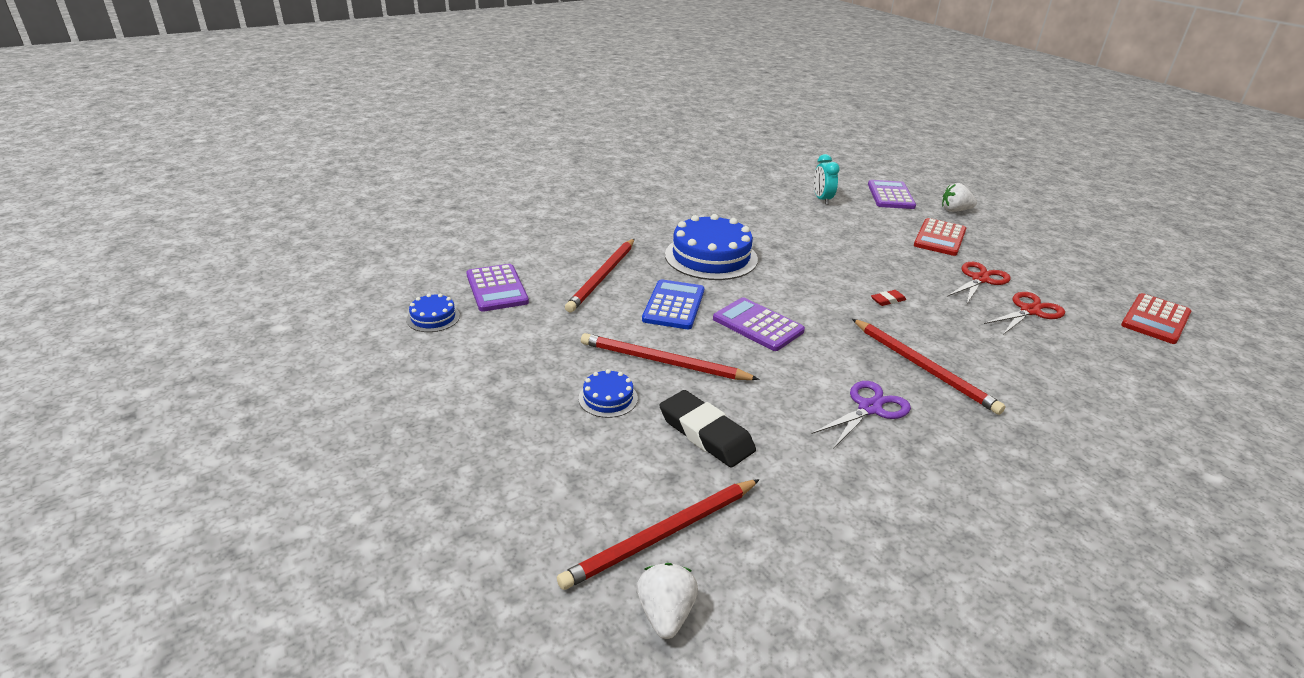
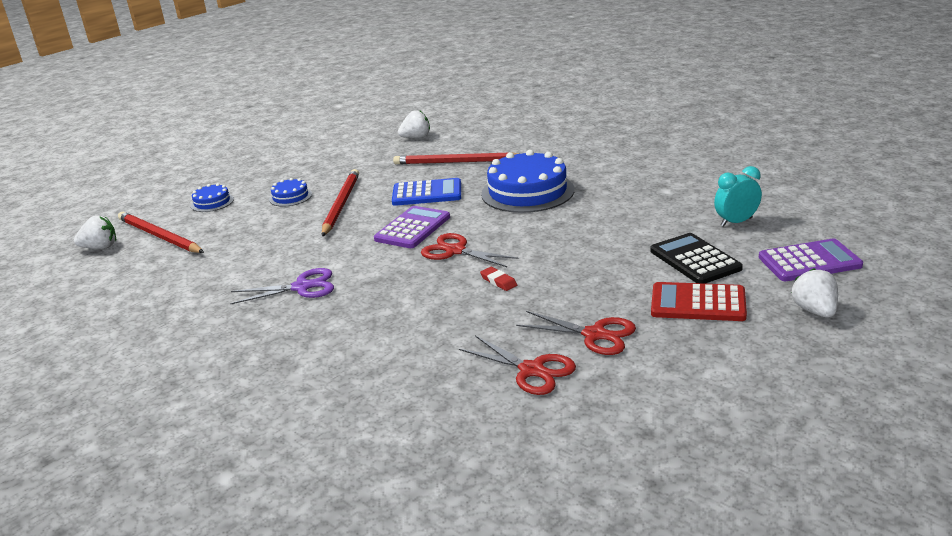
camera: 80 degrees right, 5 degrees down
(433, 317) = (367, 132): blue cake -> blue cake (212, 202)
(496, 288) = (416, 137): purple calculator -> white strawberry
(706, 433) = (257, 232): black eraser -> none
(821, 310) = (455, 251): none -> red scissors
(869, 408) = (302, 287): purple scissors -> purple scissors turned 45 degrees counterclockwise
(876, 224) = (695, 260): none -> black calculator
(923, 368) = (374, 308): red pencil -> none
(1155, 319) = (575, 479): red calculator -> none

